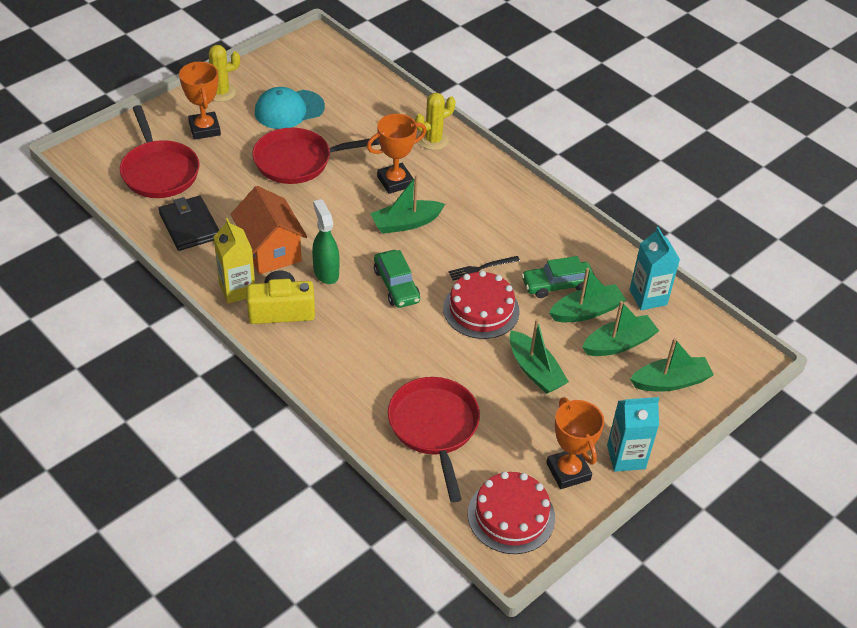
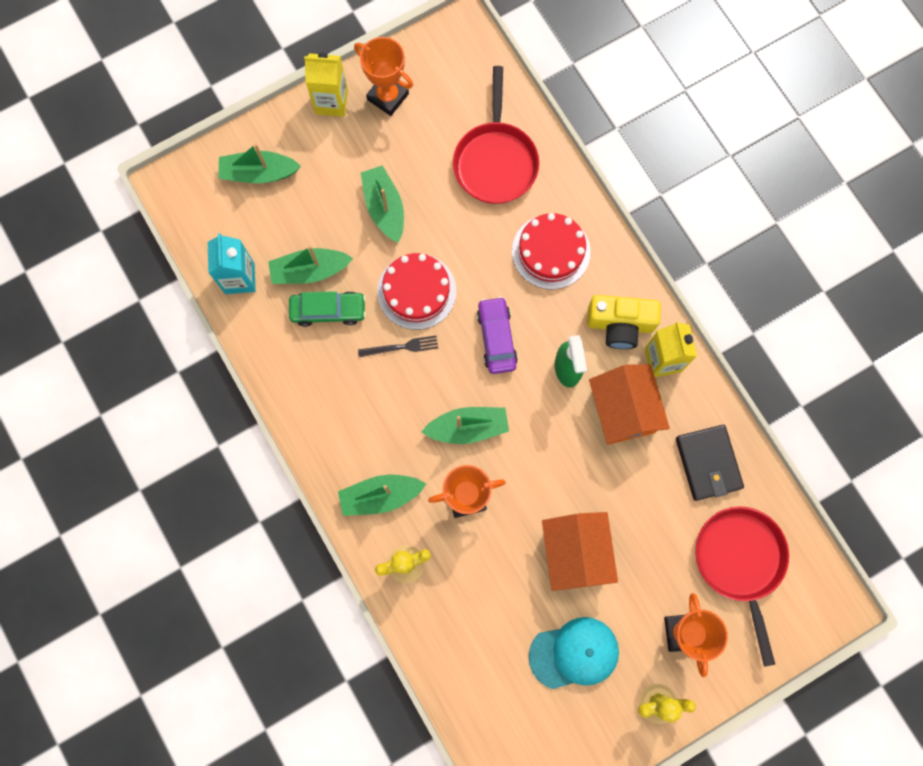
camera: 165 degrees left, 30 degrees up
(298, 161) = (575, 552): red pan -> orange house
(396, 285) = (496, 338): green car -> purple car
(511, 516) = (450, 64): red cake -> red cake (551, 251)
(568, 471) = (387, 97): orange trophy -> orange trophy turned 45 degrees counterclockwise
(618, 344) = (292, 225): green boat -> green boat (380, 496)
(626, 457) = (331, 102): turquoise carton -> yellow carton

